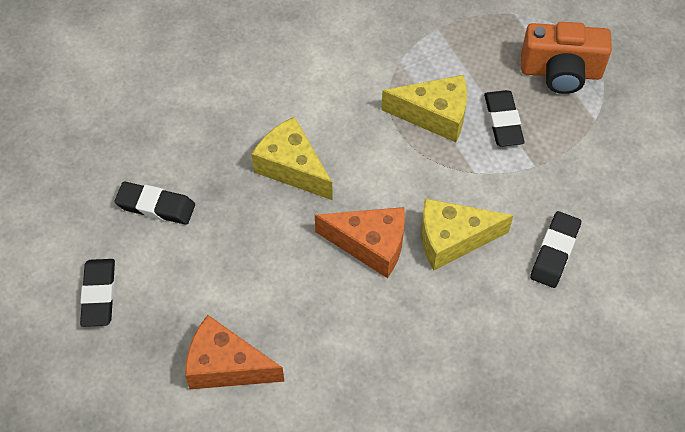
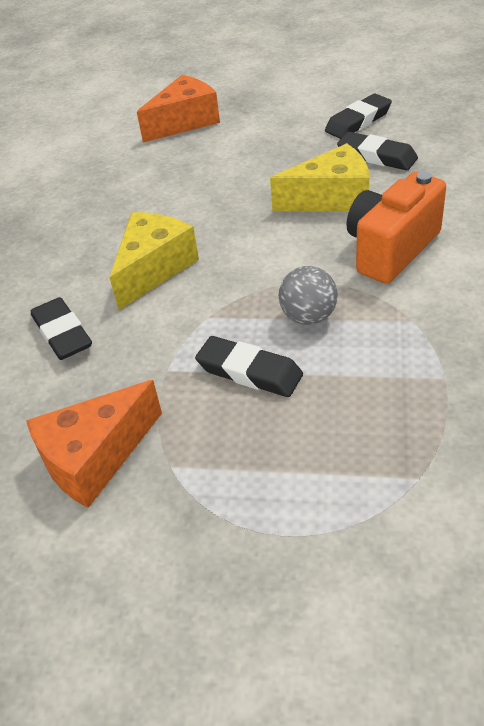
camera: 130 degrees right, 15 degrees down
(99, 295) = (301, 85): black eraser -> black eraser (377, 156)
(370, 245) = (203, 217): orange cheese -> orange cheese (95, 458)
(434, 115) = (308, 317): yellow cheese -> grey ball
(561, 72) = (273, 473): orange camera -> orange camera (391, 249)

